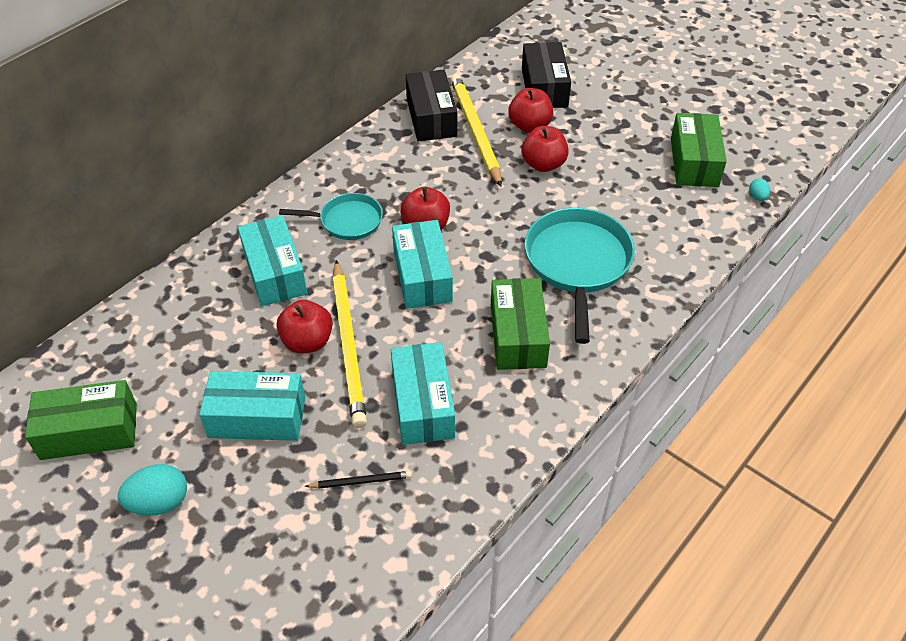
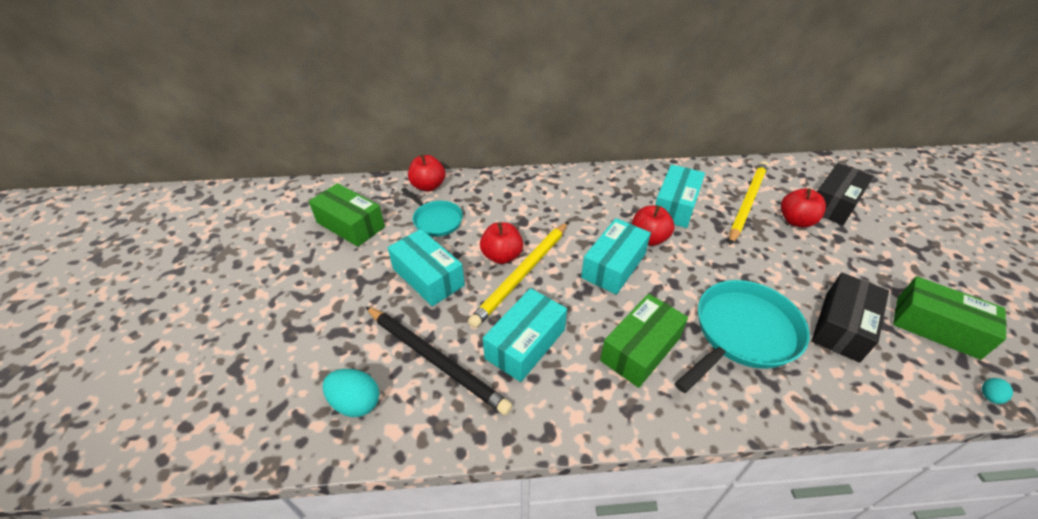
camera: 45 degrees right, 5 degrees down
(159, 502) = (333, 283): turquoise egg -> turquoise egg (356, 402)
(275, 272) = (528, 208): turquoise box -> turquoise box (675, 206)
(347, 221) = (601, 206): turquoise pan -> turquoise pan (436, 220)
(361, 481) = (436, 360): black pencil -> black pencil, size x2.23
(431, 117) = (722, 179): black box -> black box (841, 326)
(543, 164) = (782, 251): red apple -> red apple (428, 186)
(694, 162) = (936, 327): green box -> green box turned 75 degrees clockwise

